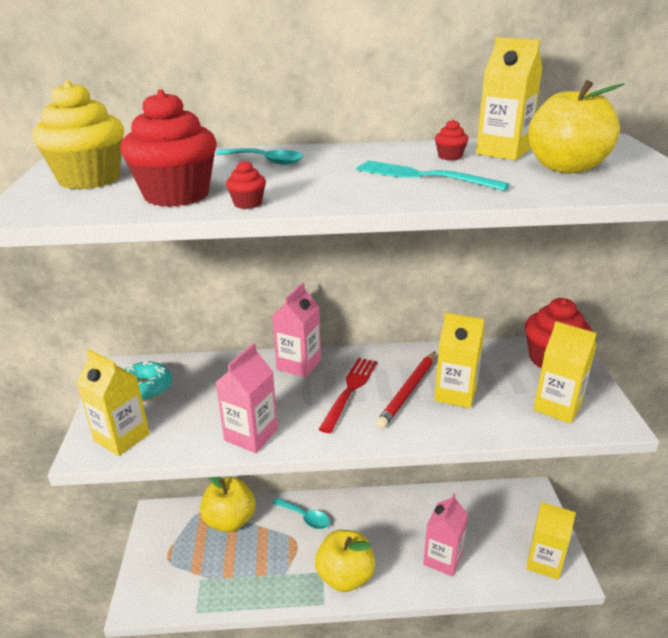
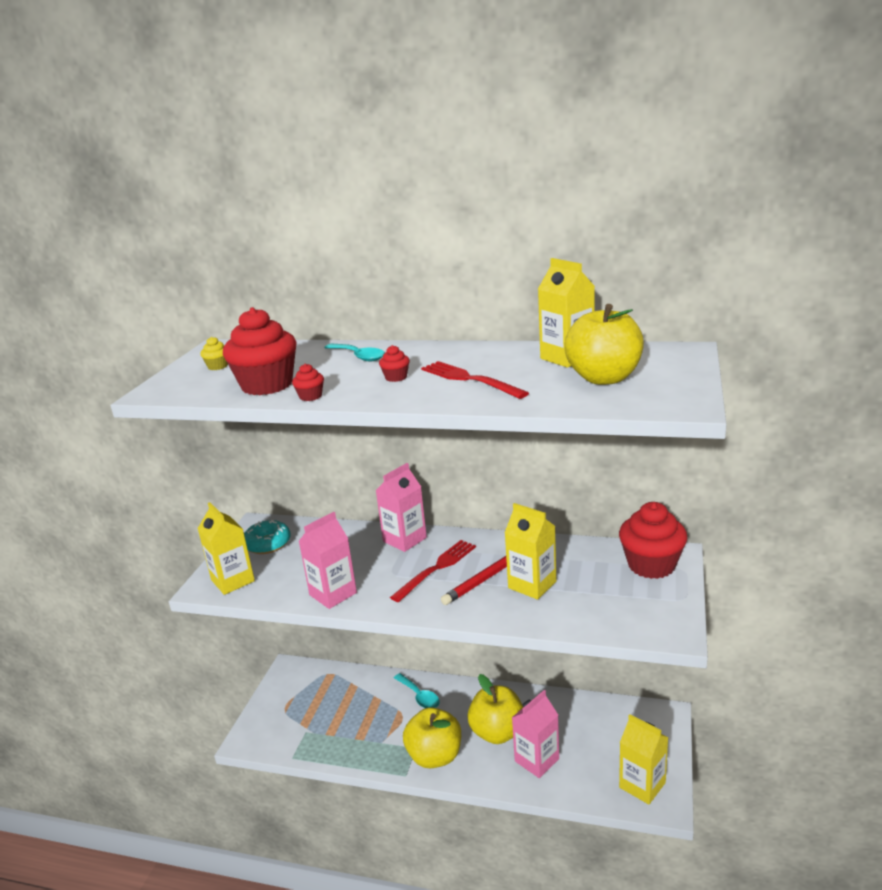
camera: 20 degrees right, 5 degrees down
(89, 179) = (218, 366): yellow cupcake -> yellow cupcake, size x0.42
(230, 520) = (350, 686): yellow apple -> yellow apple (497, 732)
(422, 176) = (469, 379): turquoise fork -> red fork
(450, 157) = (514, 360): red cupcake -> red cupcake (396, 377)
(557, 407) = (624, 610): yellow carton -> none

